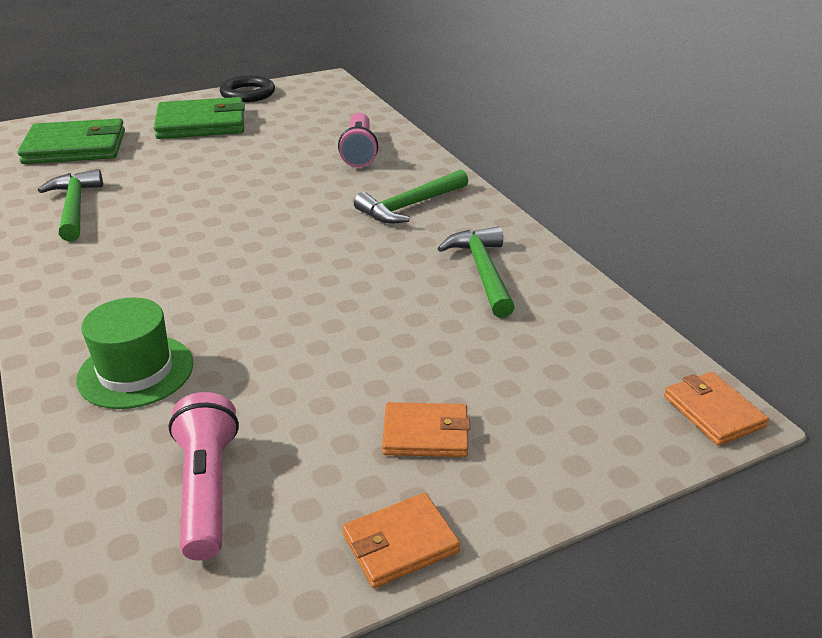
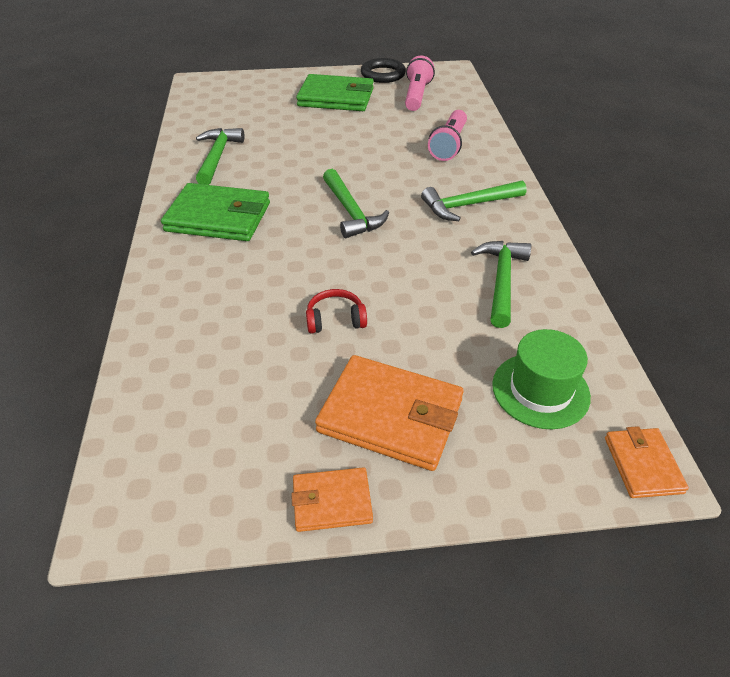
camera: 20 degrees right, 10 degrees up
(75, 147) = (237, 104): green wallet -> green wallet (218, 217)
(136, 371) = (206, 306): green hat -> green hat (540, 390)
(207, 489) = (217, 415): pink flashlight -> pink flashlight (417, 95)
(276, 236) = (351, 212): none -> green hammer
(311, 350) = (335, 319): none -> red headphones
(426, 434) = (391, 415): orange wallet -> orange wallet, size x1.83

